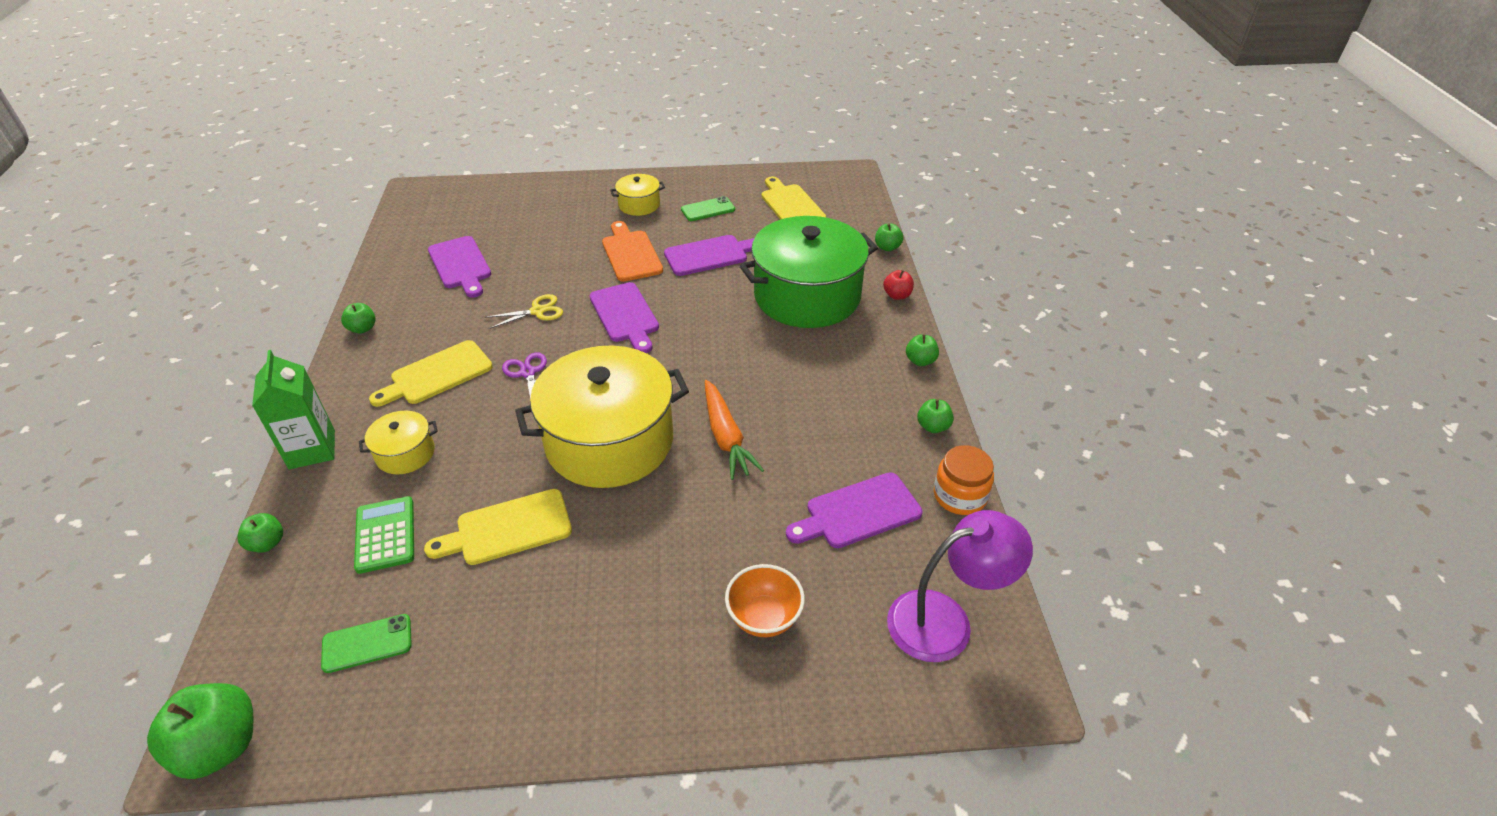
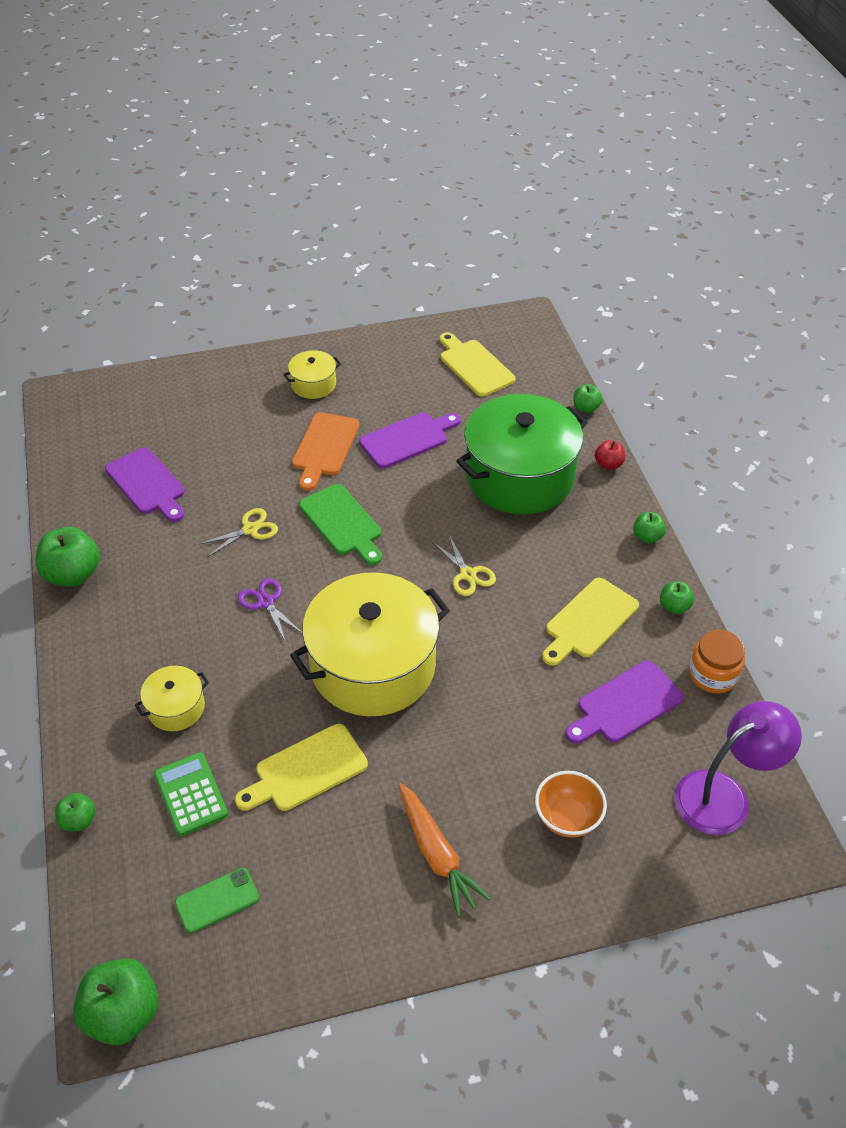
camera: 10 degrees left, 5 degrees up
(312, 449) = (79, 717): green carton -> none
(362, 328) = (73, 574): green apple -> green apple, size x1.86
(437, 374) = (173, 617): yellow cutting board -> yellow cutting board (589, 621)
(625, 315) = (342, 523): purple cutting board -> green cutting board
(631, 254) = (324, 447): orange cutting board -> orange cutting board turned 135 degrees counterclockwise
(708, 209) = (389, 382): green phone -> none
(726, 437) = (483, 645): orange carrot -> orange carrot (436, 854)
(730, 372) = (468, 574): none -> yellow scissors

